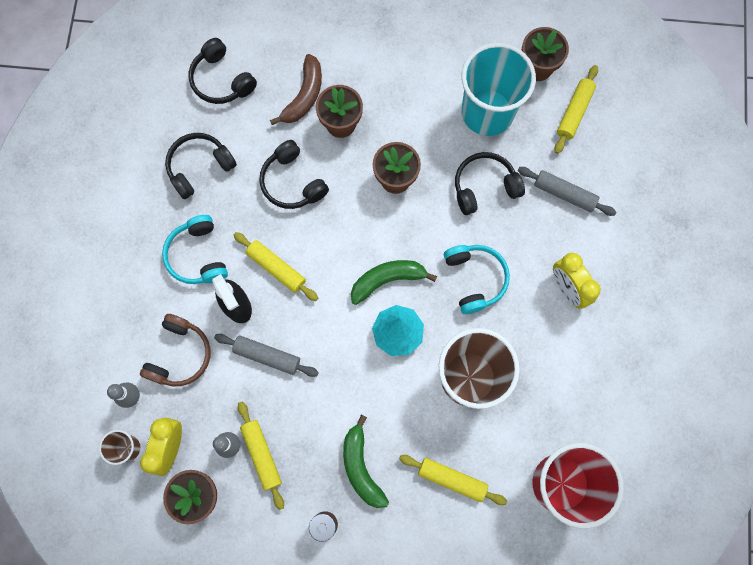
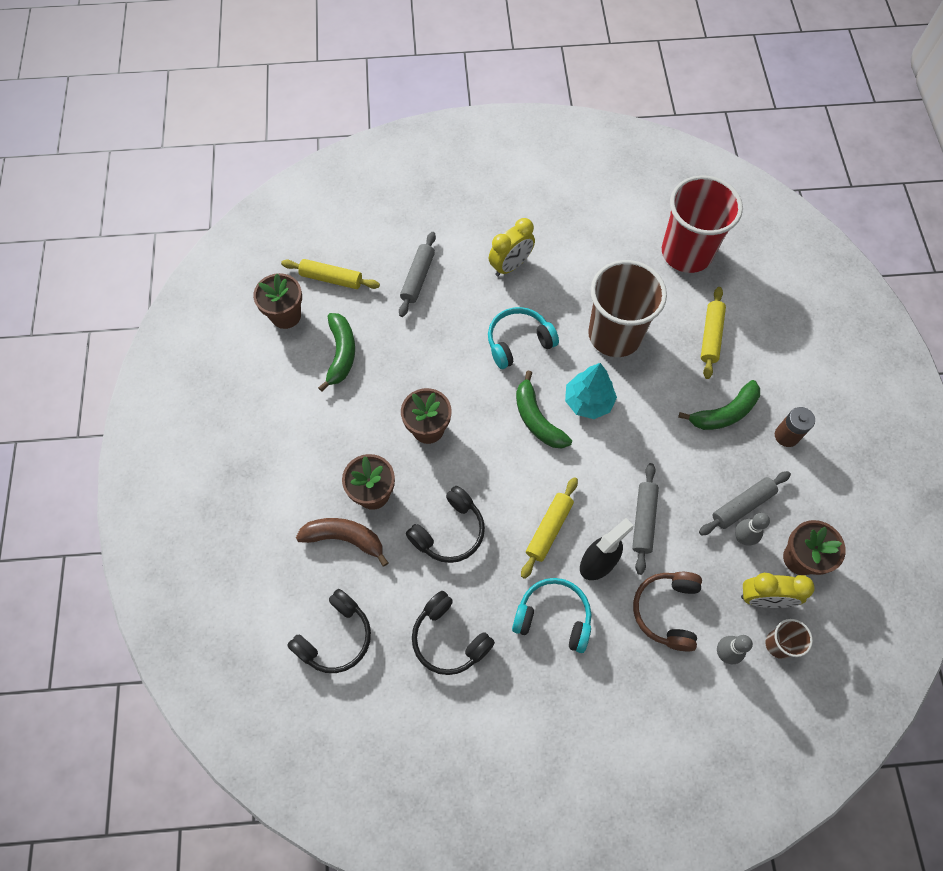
camera: 100 degrees left, 10 degrees down
(180, 355) = (666, 611): brown headphones -> brown headphones turned 90 degrees counterclockwise
(197, 256) = (553, 617): turquoise headphones -> turquoise headphones turned 135 degrees counterclockwise
(262, 455) = (742, 505): yellow rolling pin -> grey rolling pin
(484, 187) = (422, 346): black headphones -> none
(487, 112) = (341, 354): turquoise cup -> green banana

